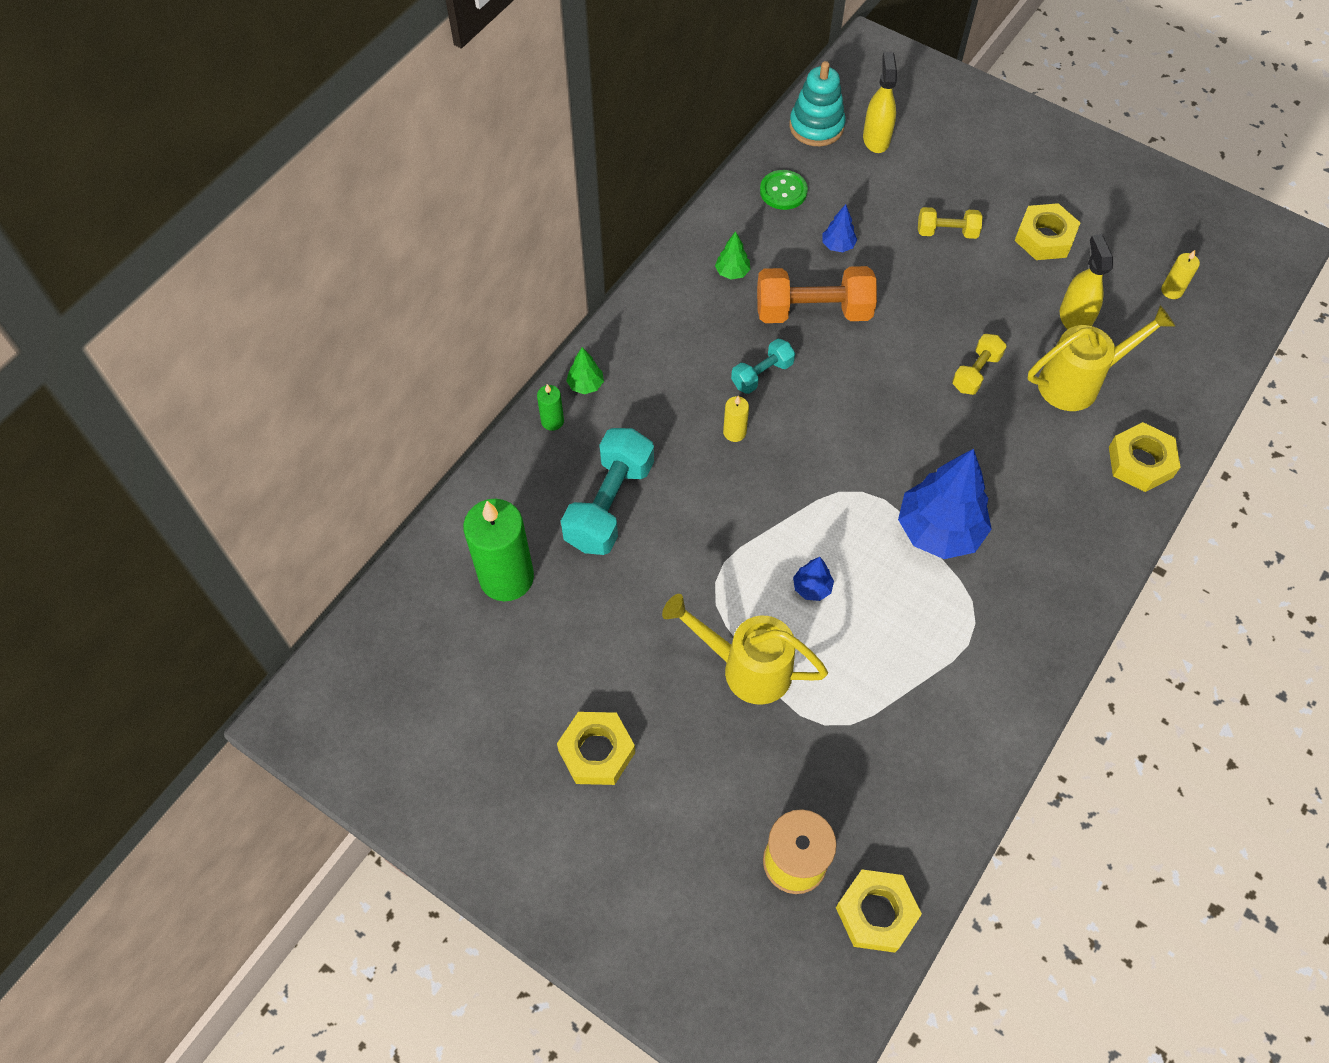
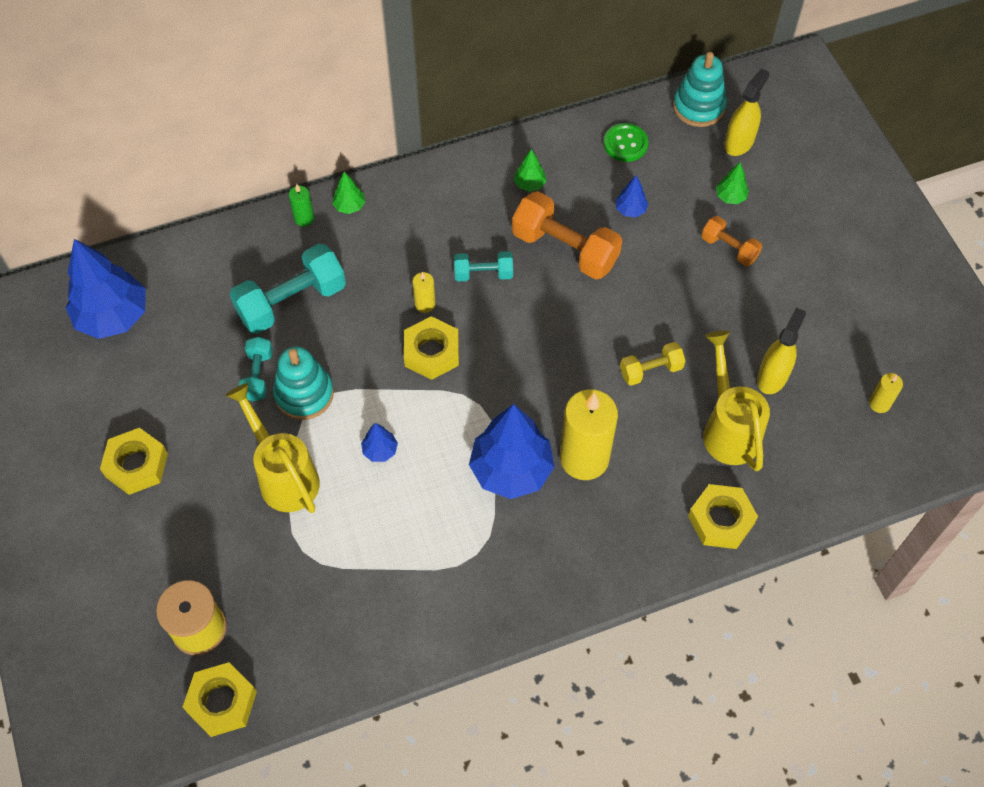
camera: 35 degrees right, 0 degrees up
(444, 626) = (113, 316): none -> blue tree
(506, 577) = (180, 309): green candle -> none
(638, 592) = (257, 375): none -> turquoise dumbbell
(697, 581) = (304, 394): none -> turquoise stacking toy
(909, 188) = (730, 197): none -> green tree
(946, 232) = (729, 248): yellow dumbbell -> orange dumbbell
(989, 481) = (584, 458): none -> yellow candle
(1044, 238) = (808, 299): yellow nut -> yellow nut (432, 352)
(1078, 382) = (728, 428): yellow watering can -> yellow watering can turned 120 degrees counterclockwise

